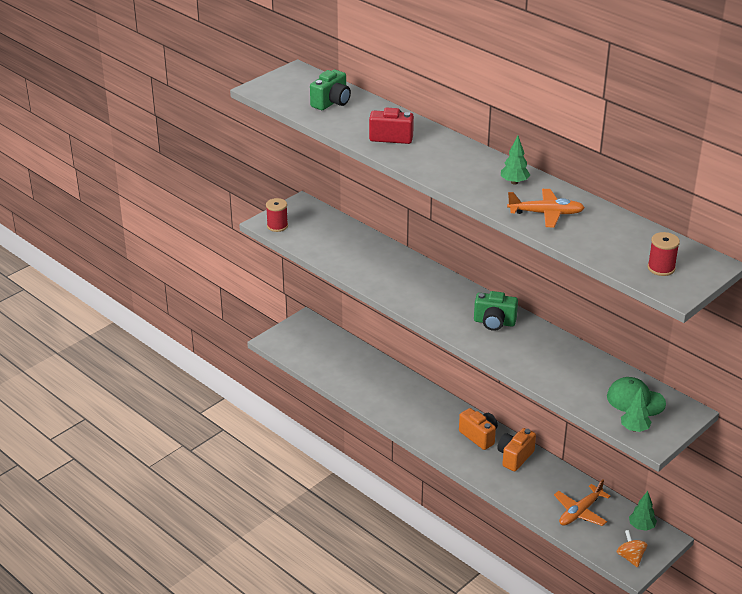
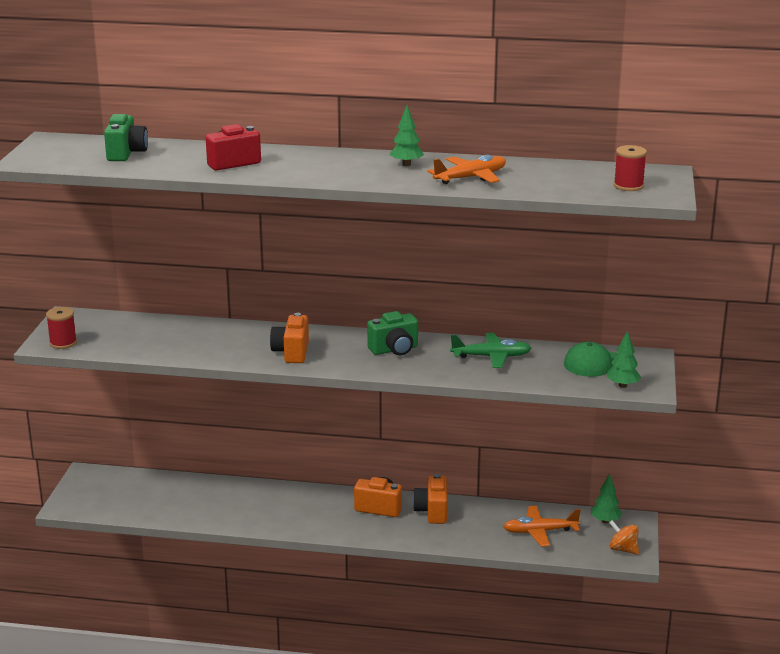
camera: 35 degrees left, 10 degrees down
(418, 295) = (291, 352): none -> orange camera
(560, 359) = (491, 357): none -> green plane
(580, 512) = (540, 531): orange plane -> orange plane turned 75 degrees clockwise

